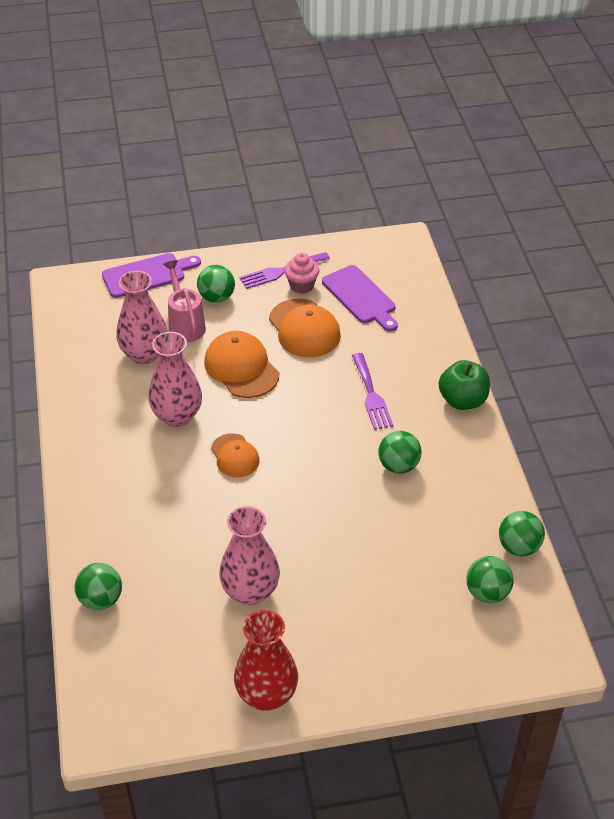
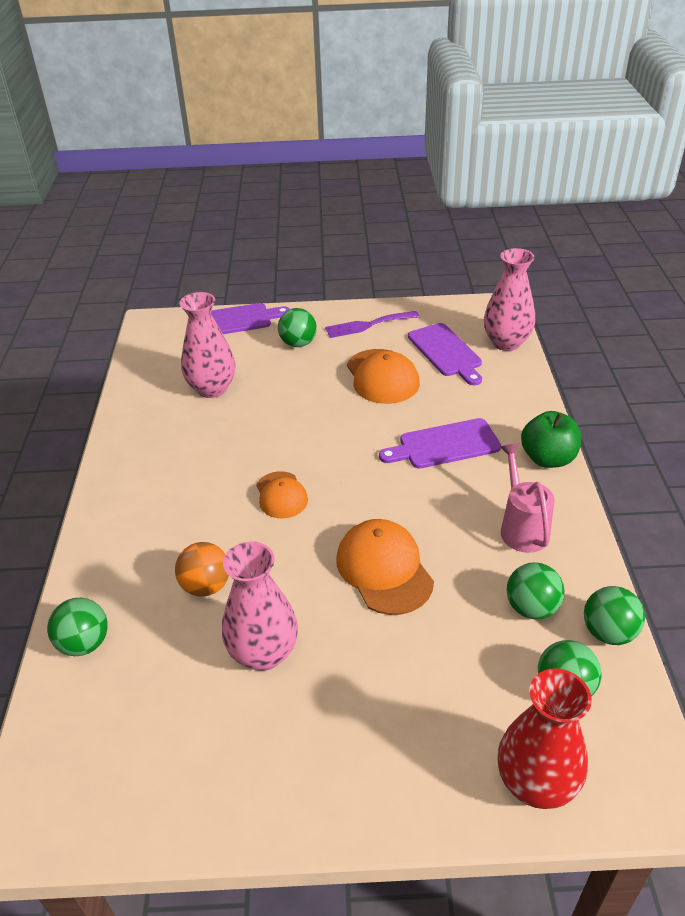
camera: 10 degrees right, 5 degrees down
(177, 416) = (229, 449): pink vase -> pink vase (506, 343)
(185, 325) = (260, 365): pink watering can -> pink watering can (522, 528)
(189, 542) = (206, 586): none -> orange ball
(241, 368) = (308, 408): orange cap -> orange cap (384, 569)
(266, 694) = (253, 797): red vase -> red vase (535, 783)
(302, 285) = (386, 338): pink cupcake -> none
(371, 395) = (444, 445): purple fork -> purple cutting board
(398, 466) = (466, 522): green ball -> green ball (531, 608)

